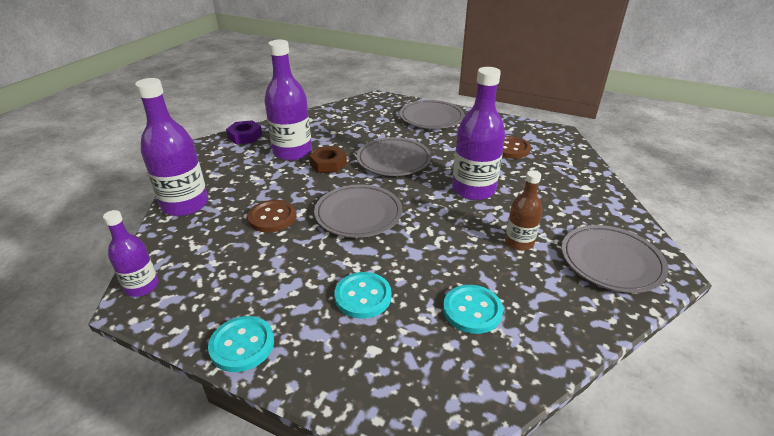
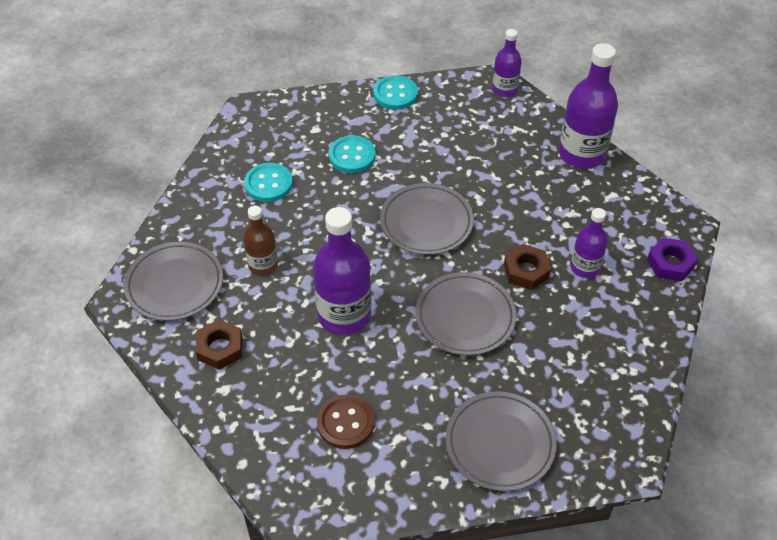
camera: 145 degrees right, 15 degrees up
(272, 217) = (494, 180): brown button -> none
(292, 152) = (585, 267): purple bottle -> purple bottle, size x0.58
(581, 207) = (220, 348): none -> brown nut

